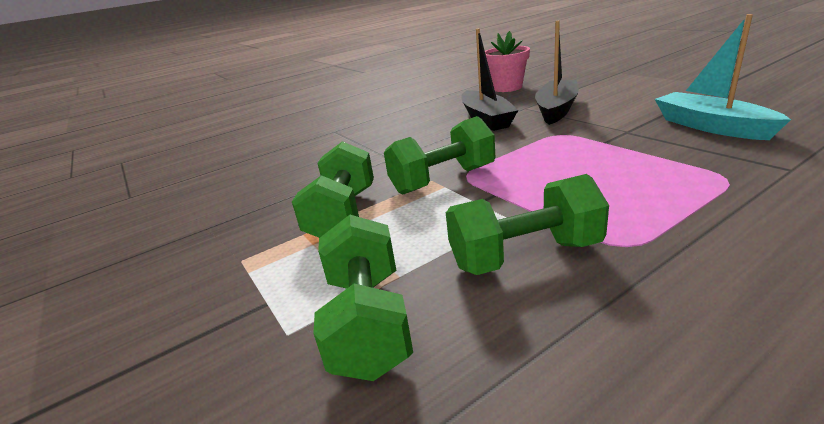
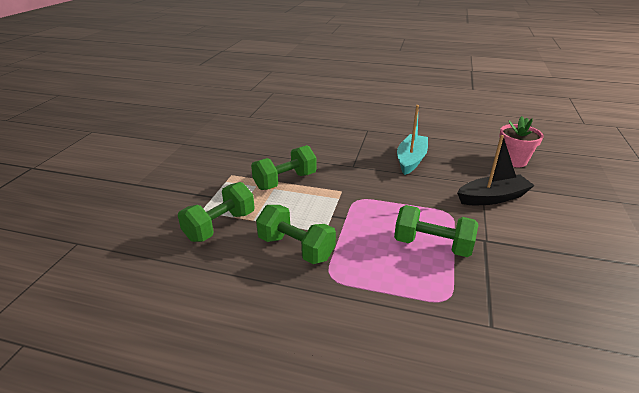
camera: 45 degrees right, 5 degrees up
(443, 180) = (345, 194): green dumbbell -> green dumbbell (432, 245)
(486, 119) = (443, 175): black boat -> none
(711, 126) = (536, 277): turquoise boat -> turquoise boat (411, 160)

